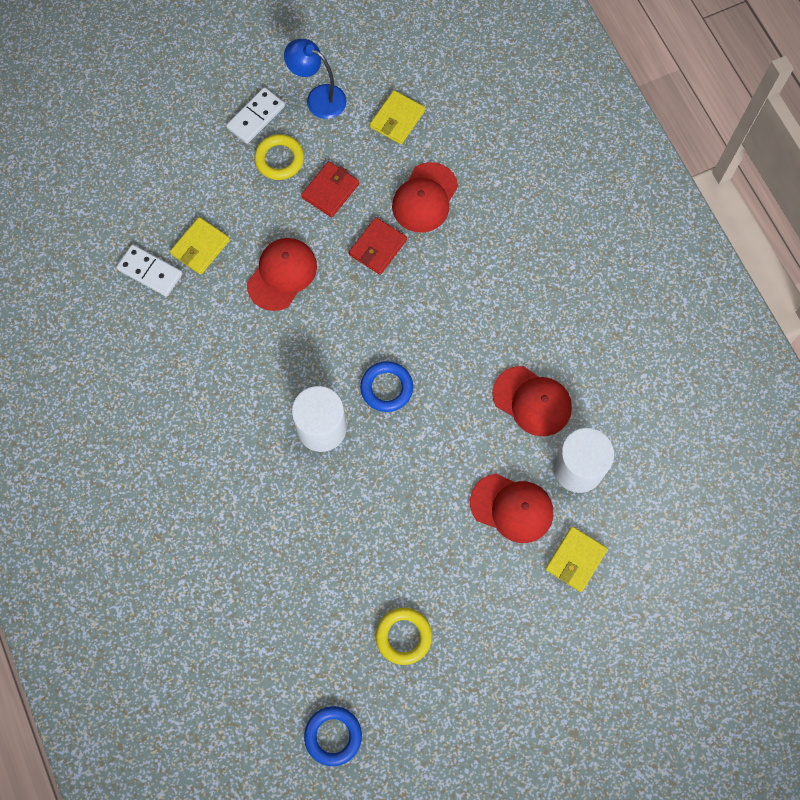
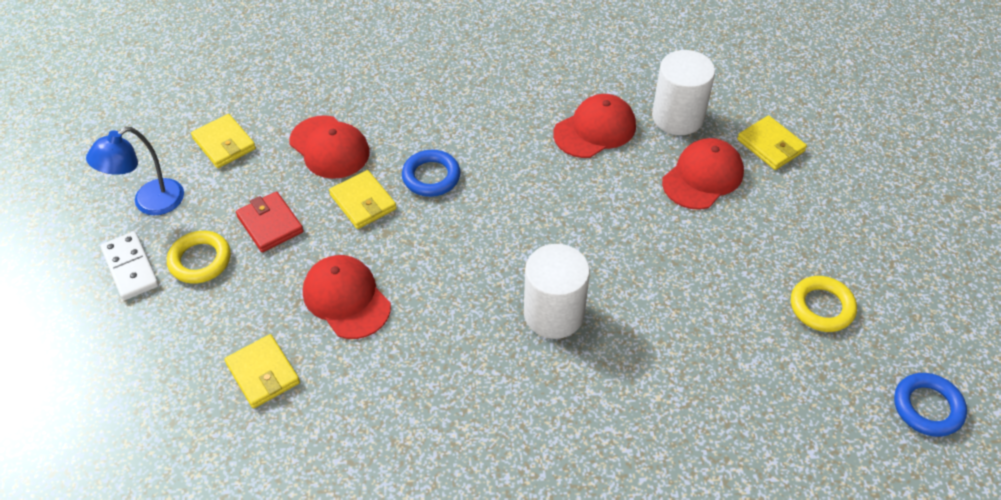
camera: 70 degrees left, 20 degrees down
(150, 272) = (263, 440): white domino -> none
(377, 247) = (363, 202): red wallet -> yellow wallet
(386, 388) = (531, 241): blue ring -> blue ring (431, 177)

